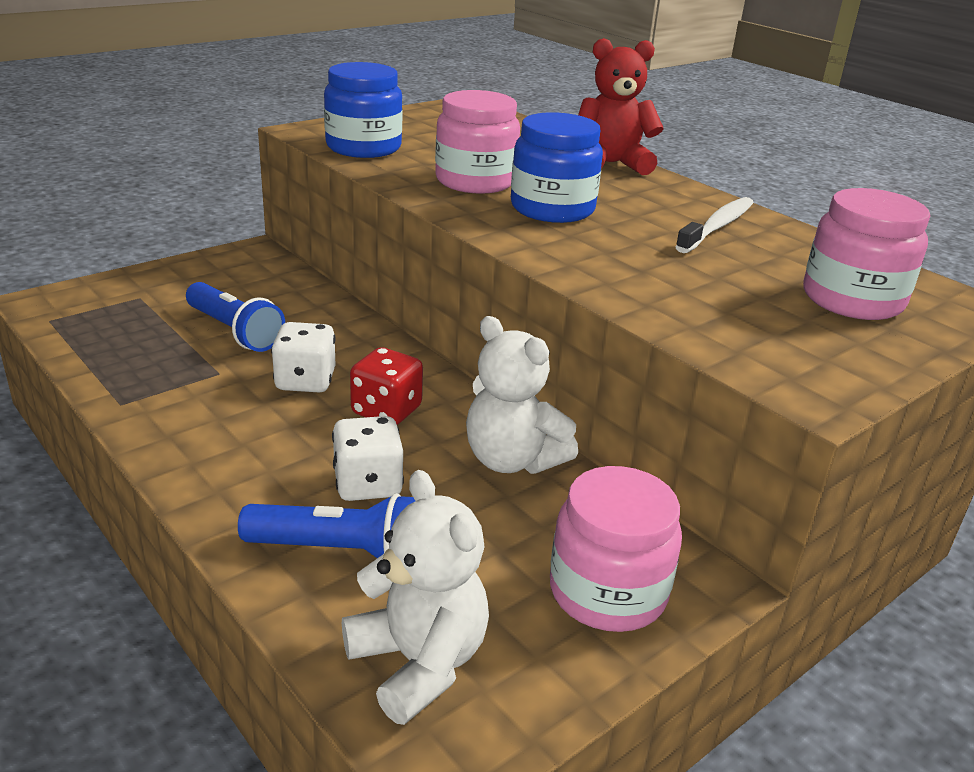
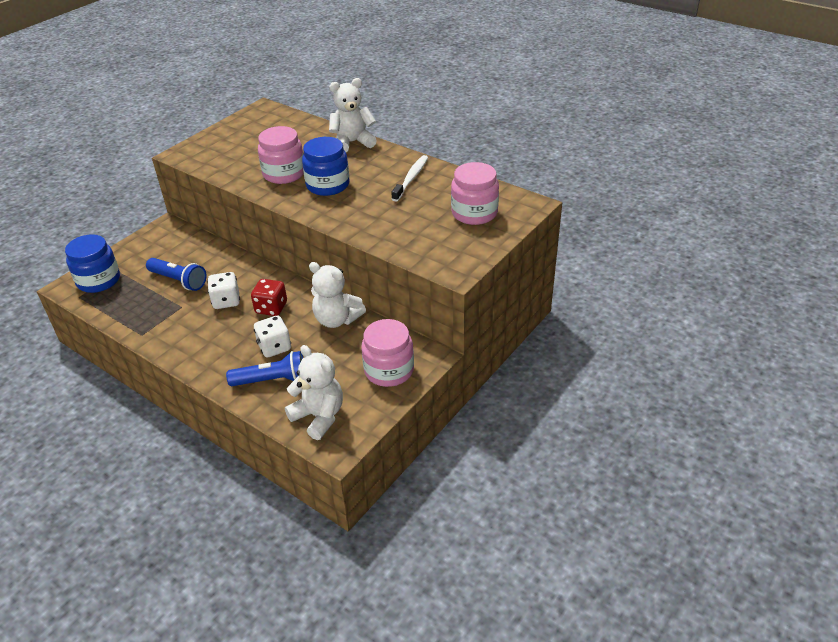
camera: 10 degrees left, 10 degrees up
(363, 147) = (217, 161): blue jar -> blue jar (98, 280)
(611, 164) = (352, 142): red teddy bear -> white teddy bear

